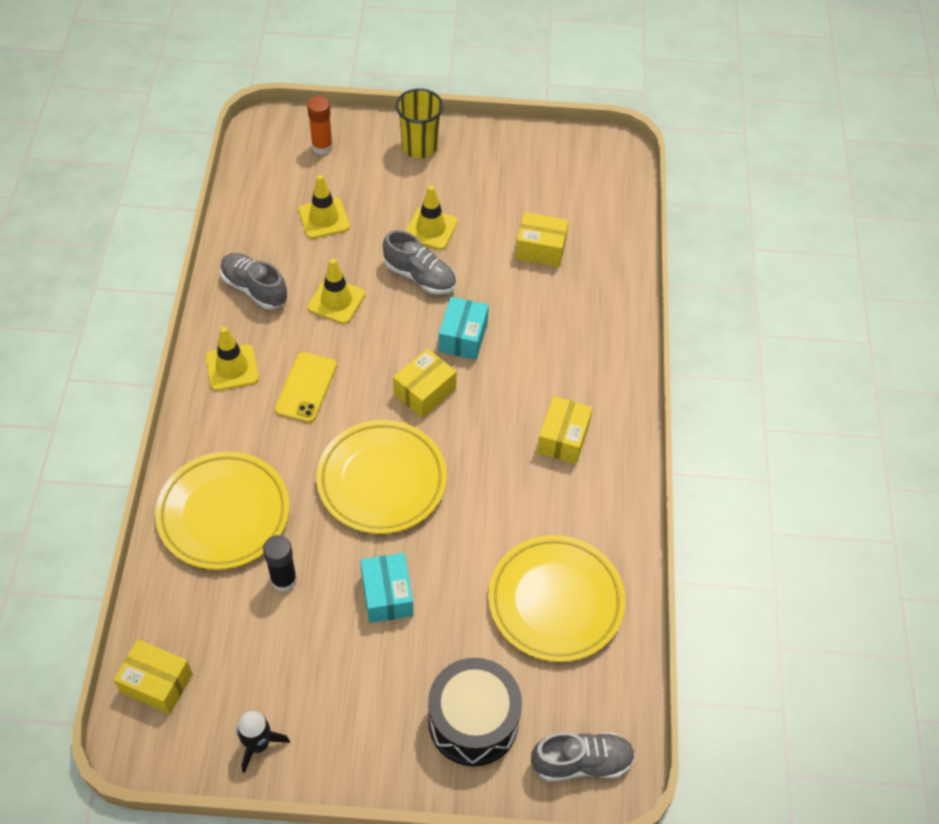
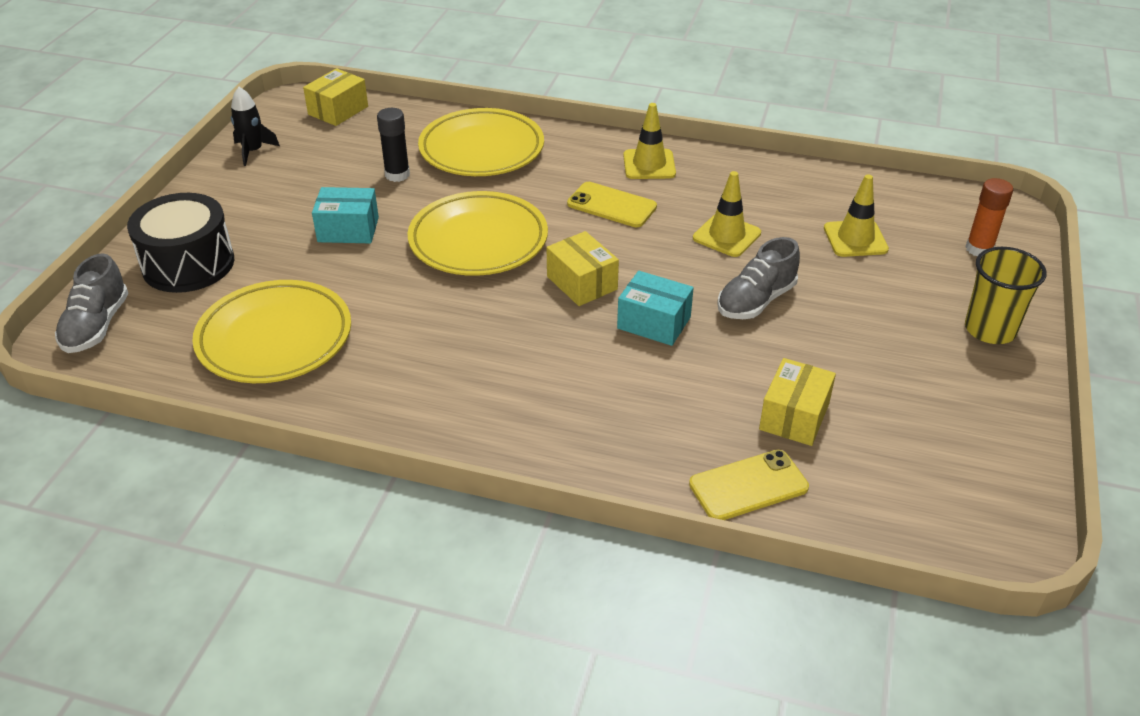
camera: 105 degrees right, 15 degrees down
(254, 289) = (752, 185): grey shoe -> none
(431, 229) = (836, 320): yellow traffic cone -> none
(563, 438) = (478, 382): yellow box -> none
(611, 269) = (748, 486): none -> yellow phone

